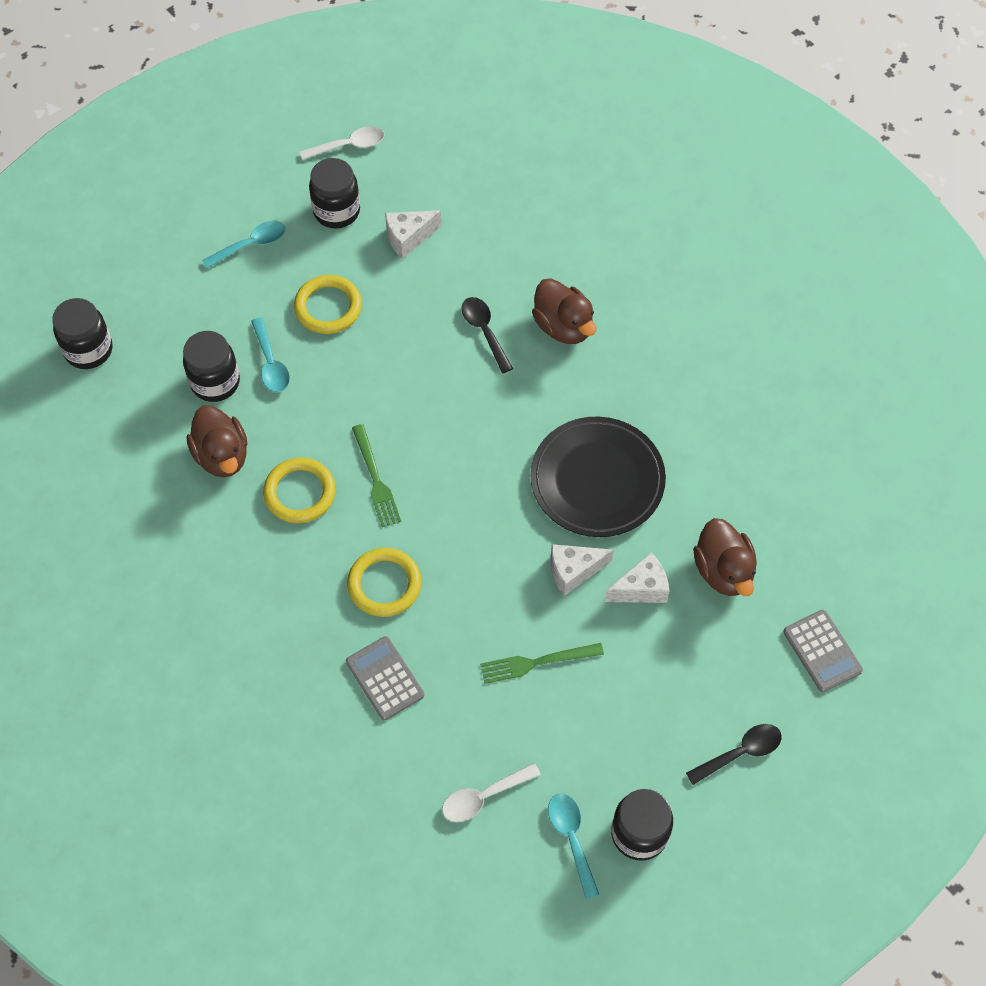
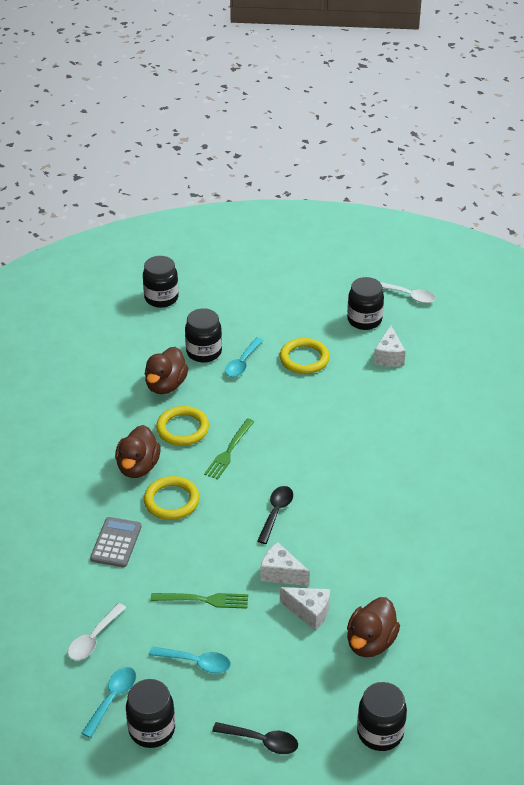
camera: 45 degrees right, 20 degrees down
(251, 245) = (299, 306): turquoise spoon -> turquoise spoon (196, 662)
(408, 238) = (389, 356): white cheese -> white cheese turned 105 degrees counterclockwise
(484, 331) = (377, 426): black spoon -> black spoon (276, 513)
(484, 797) = (94, 638): white spoon -> white spoon turned 75 degrees counterclockwise
(536, 662) = (204, 600): green fork -> green fork turned 150 degrees clockwise
(563, 326) = (427, 455): brown duck -> brown duck (138, 467)
(597, 480) = (351, 541): black plate -> none
(822, 651) = (380, 732): grey calculator -> black jar

